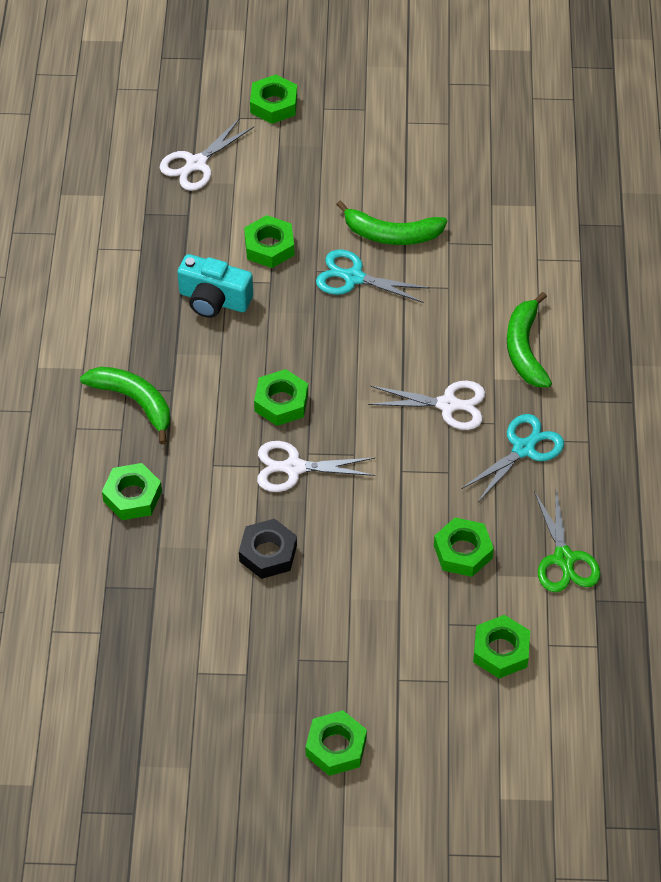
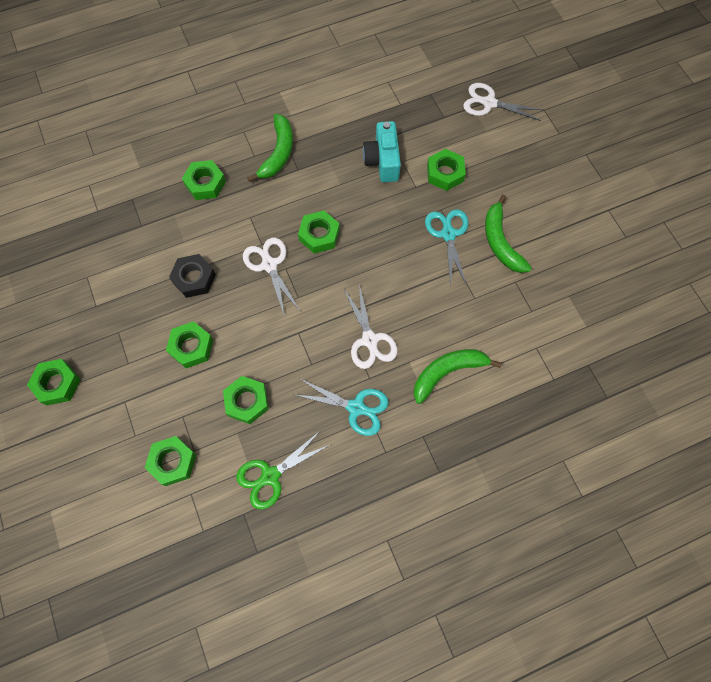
camera: 65 degrees right, 15 degrees up
(274, 104) = (569, 124): green nut -> green nut (191, 347)

